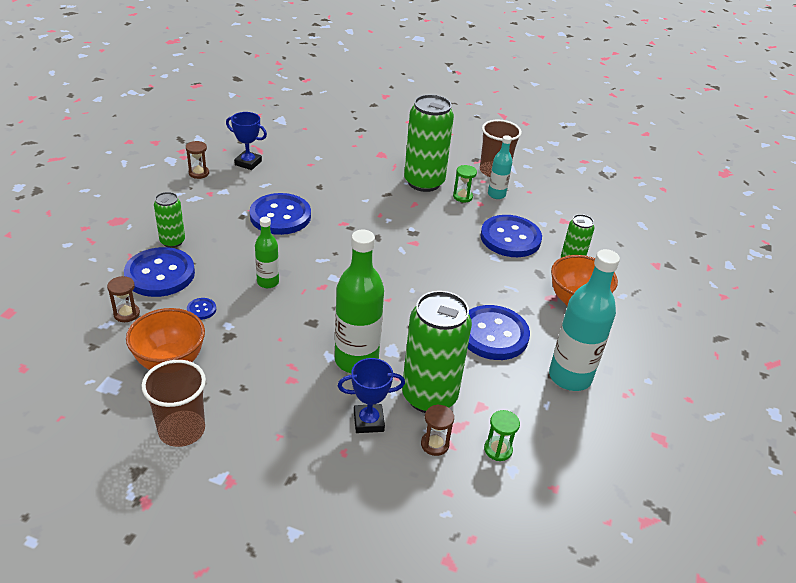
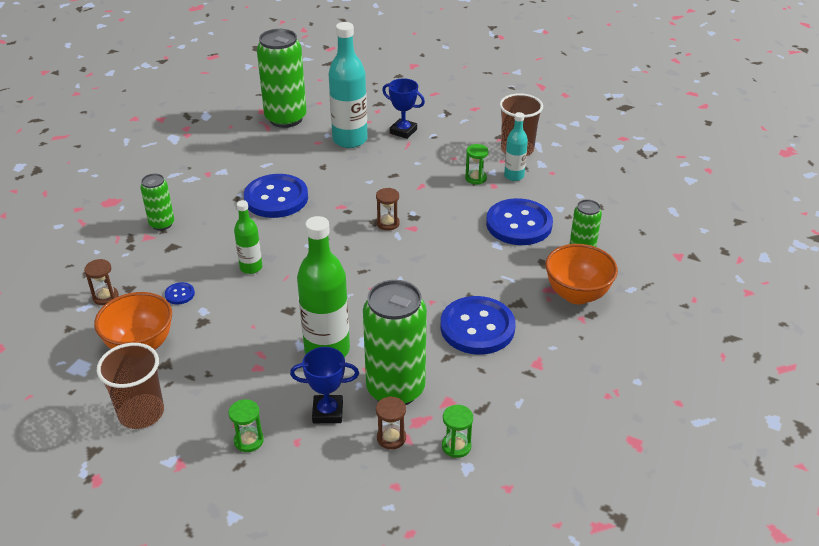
camera: 10 degrees right, 0 degrees up
(160, 274) = (144, 257): blue button -> none
(199, 173) = (200, 152): brown hourglass -> brown hourglass (388, 223)
(248, 163) = (252, 141): blue trophy -> blue trophy (403, 131)
(296, 453) = (248, 441): none -> green hourglass
(424, 182) = (436, 162): green can -> green can (286, 118)
(570, 377) = (551, 374): turquoise bottle -> turquoise bottle (350, 140)

